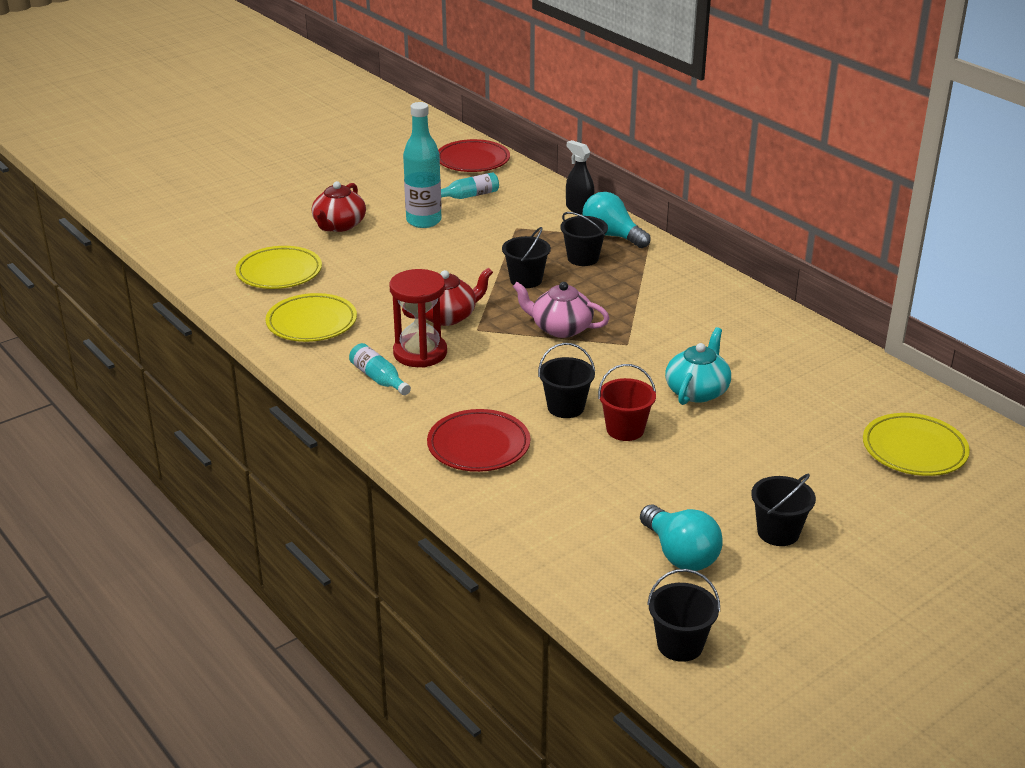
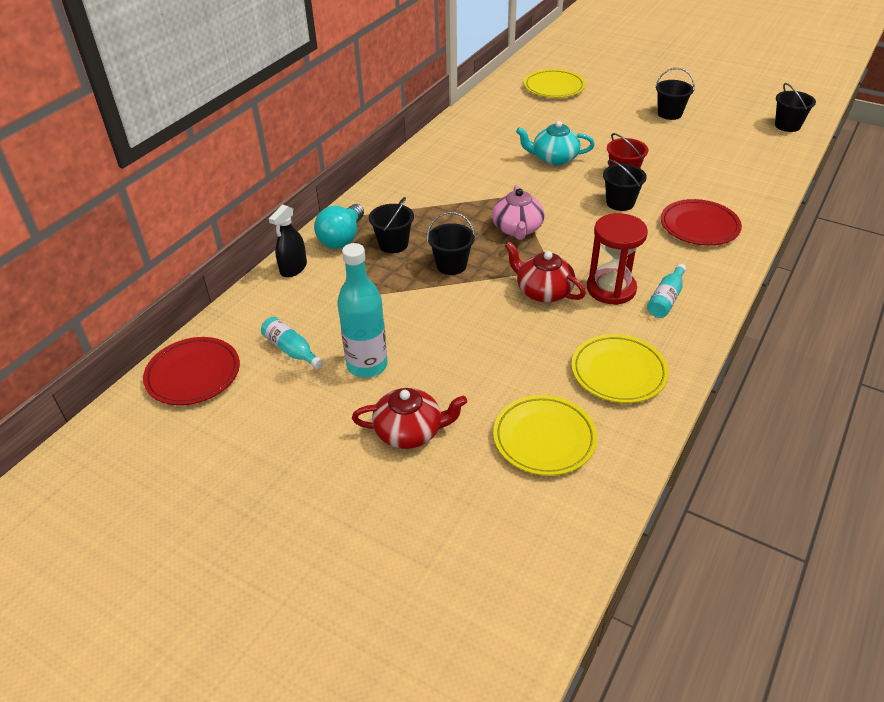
camera: 110 degrees left, 10 degrees up
(680, 554) = (721, 137): turquoise light bulb -> none

